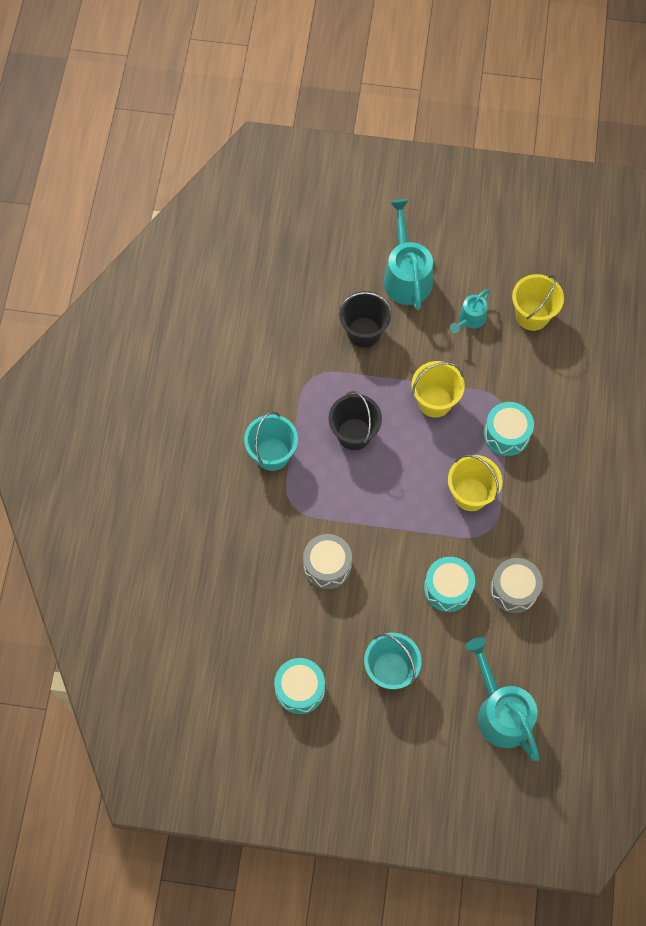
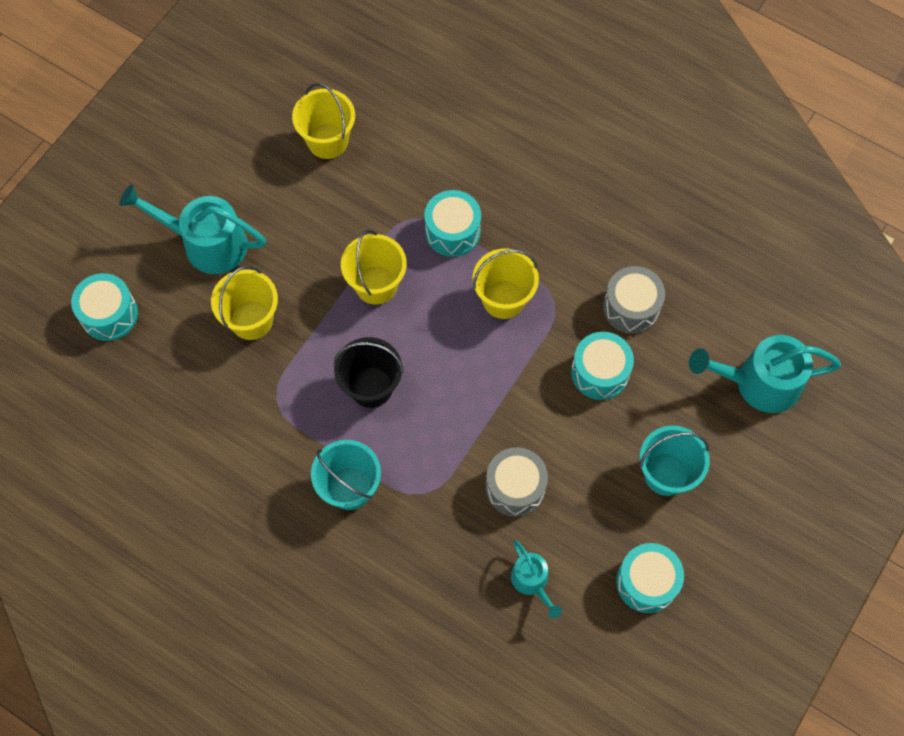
camera: 65 degrees left, 0 degrees up
(321, 242) = (109, 314): none -> turquoise drum
(364, 332) = (251, 320): black bucket -> yellow bucket
(470, 319) = (297, 203): turquoise watering can -> turquoise watering can (532, 581)

